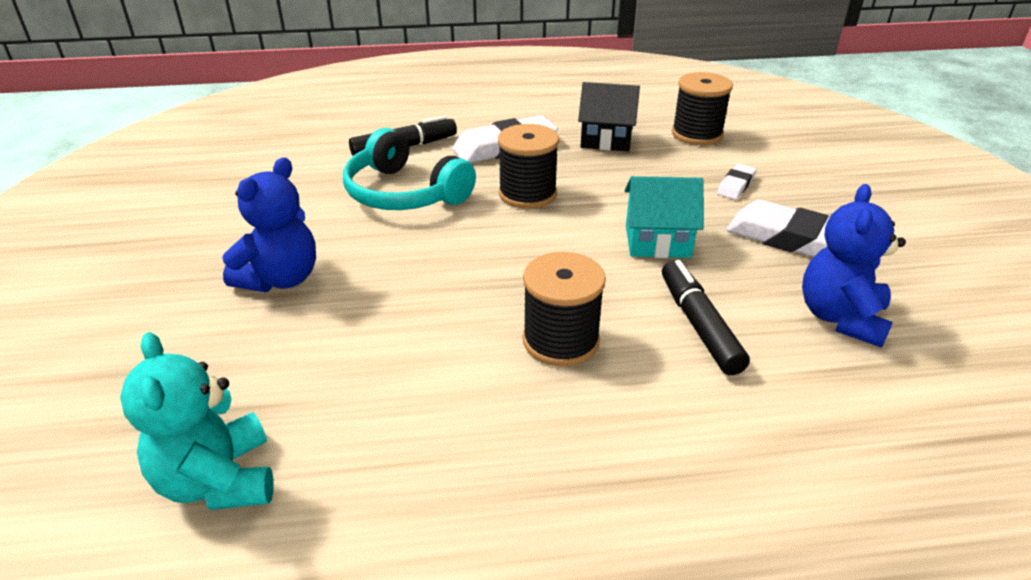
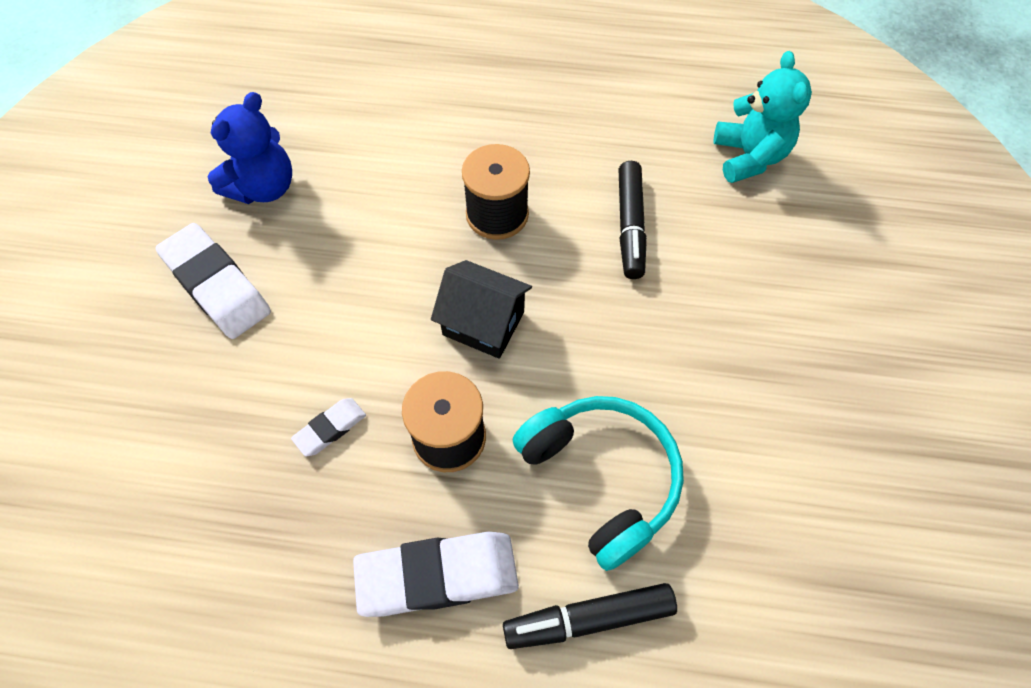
camera: 165 degrees left, 25 degrees up
(281, 279) = (738, 344): blue teddy bear -> none
(606, 140) = (281, 559): black house -> black house (483, 323)
(657, 241) = (349, 314): turquoise house -> none
(697, 134) = (140, 540): black spool -> none
(699, 325) = (380, 205): black marker -> black marker (630, 226)
(736, 185) = (193, 393): white eraser -> white eraser (330, 428)

